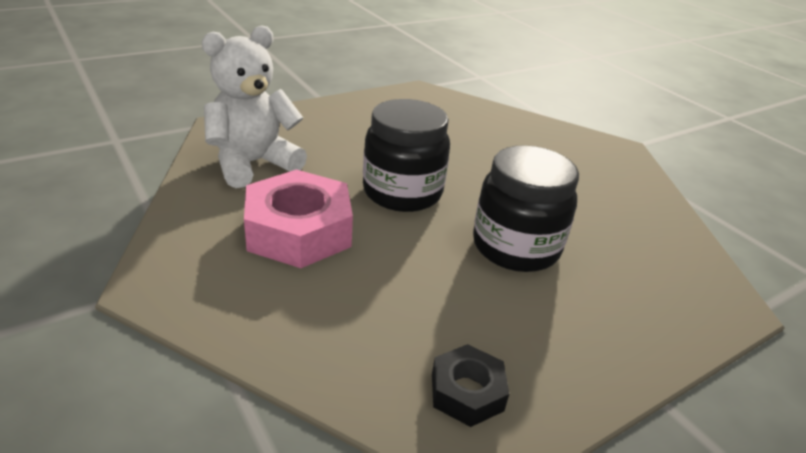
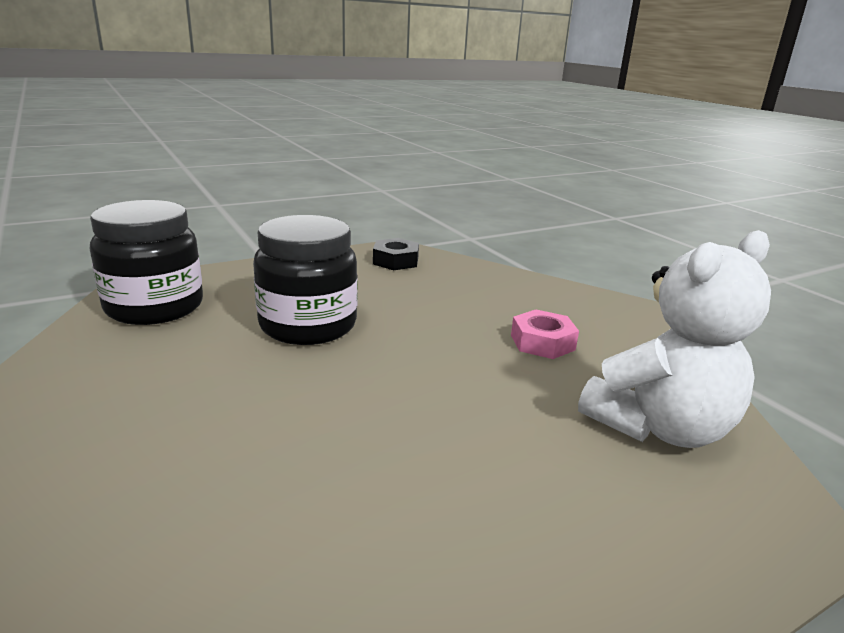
camera: 175 degrees left, 10 degrees down
(298, 231) = (542, 342): pink nut -> pink nut, size x0.53
(402, 192) = (426, 384): black jar -> black jar (155, 307)

